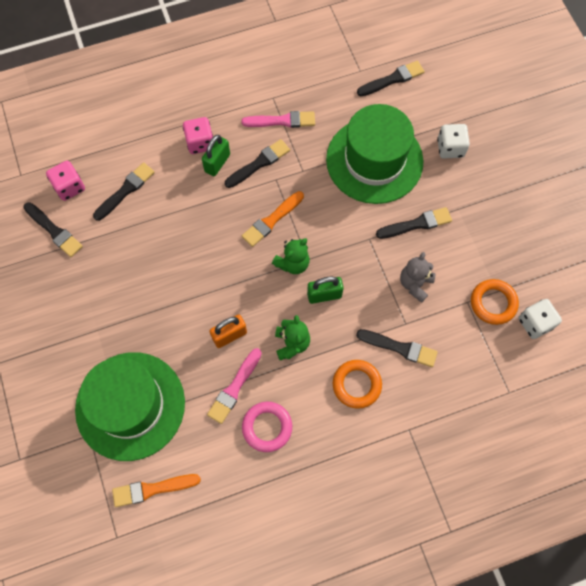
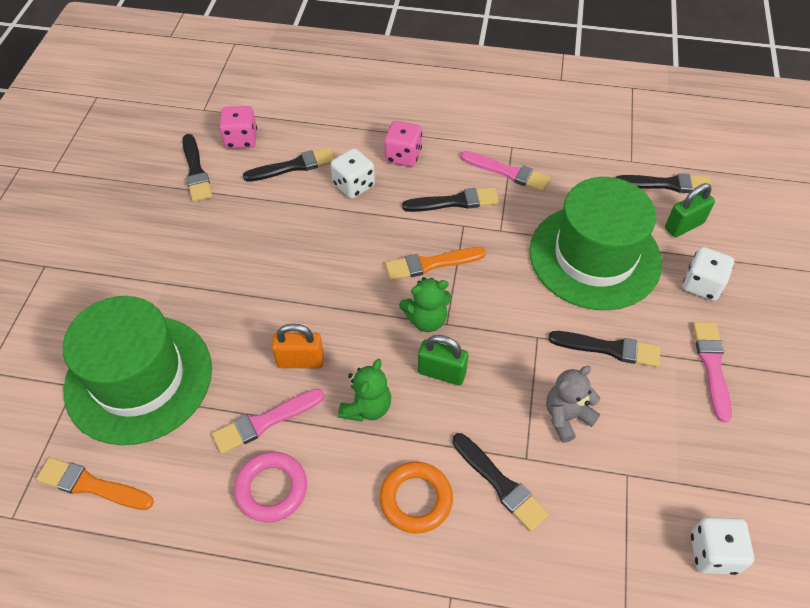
camera: 30 degrees right, 15 degrees down
(180, 185) = (353, 185): none -> white dice
(217, 163) = (408, 182): green padlock -> green padlock (684, 226)
(482, 204) = (712, 366): none -> pink brush
(493, 303) = (663, 494): orange ring -> none

